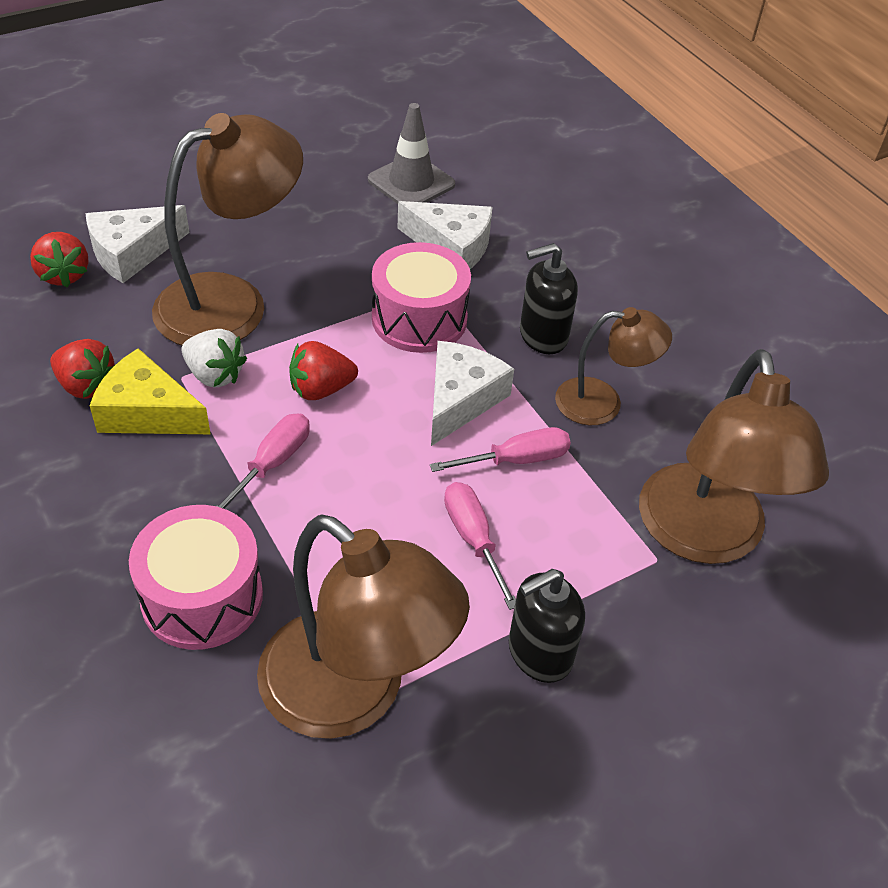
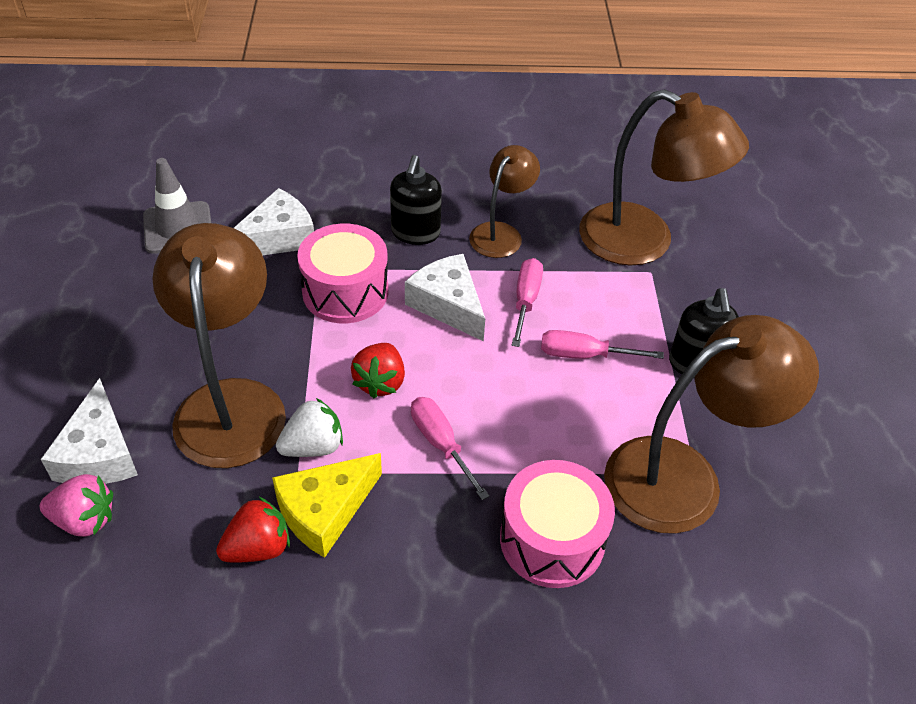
camera: 60 degrees left, 0 degrees up
(64, 275) = (84, 520): red strawberry -> pink strawberry

